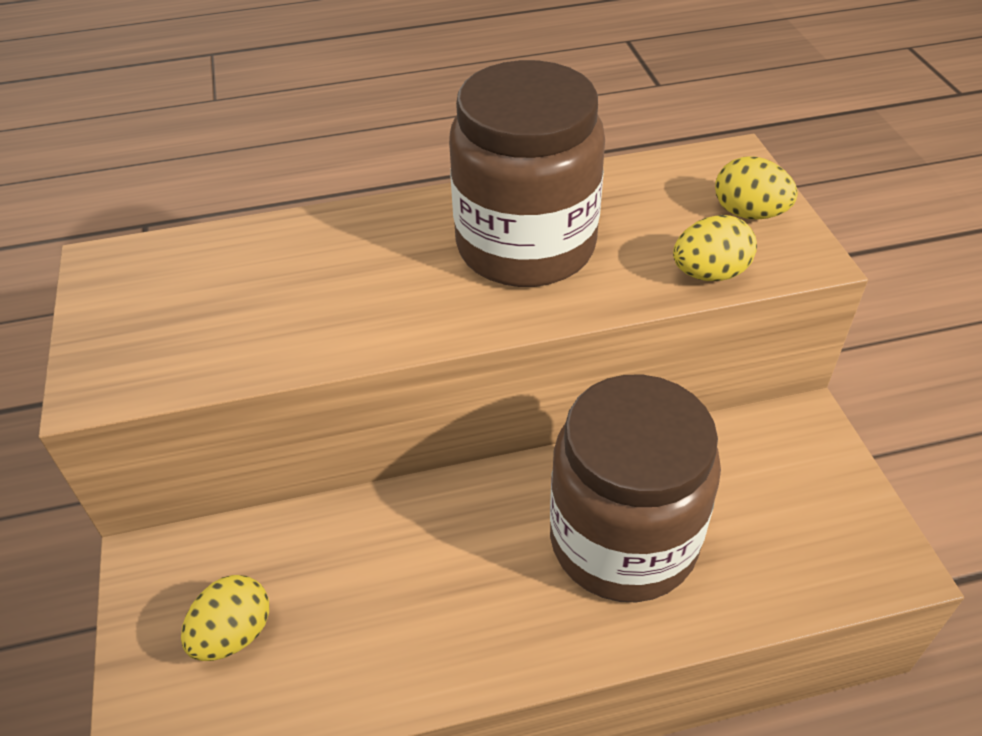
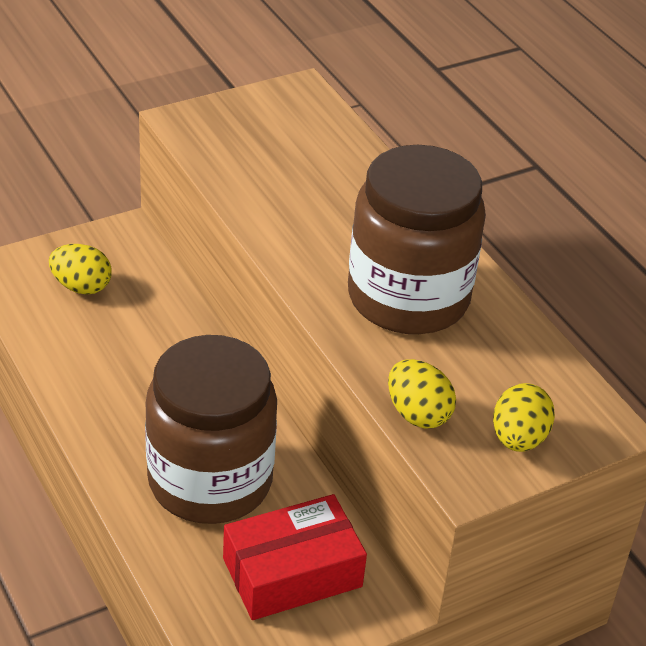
camera: 70 degrees right, 5 degrees down
(764, 487) = (292, 572): none -> red box

